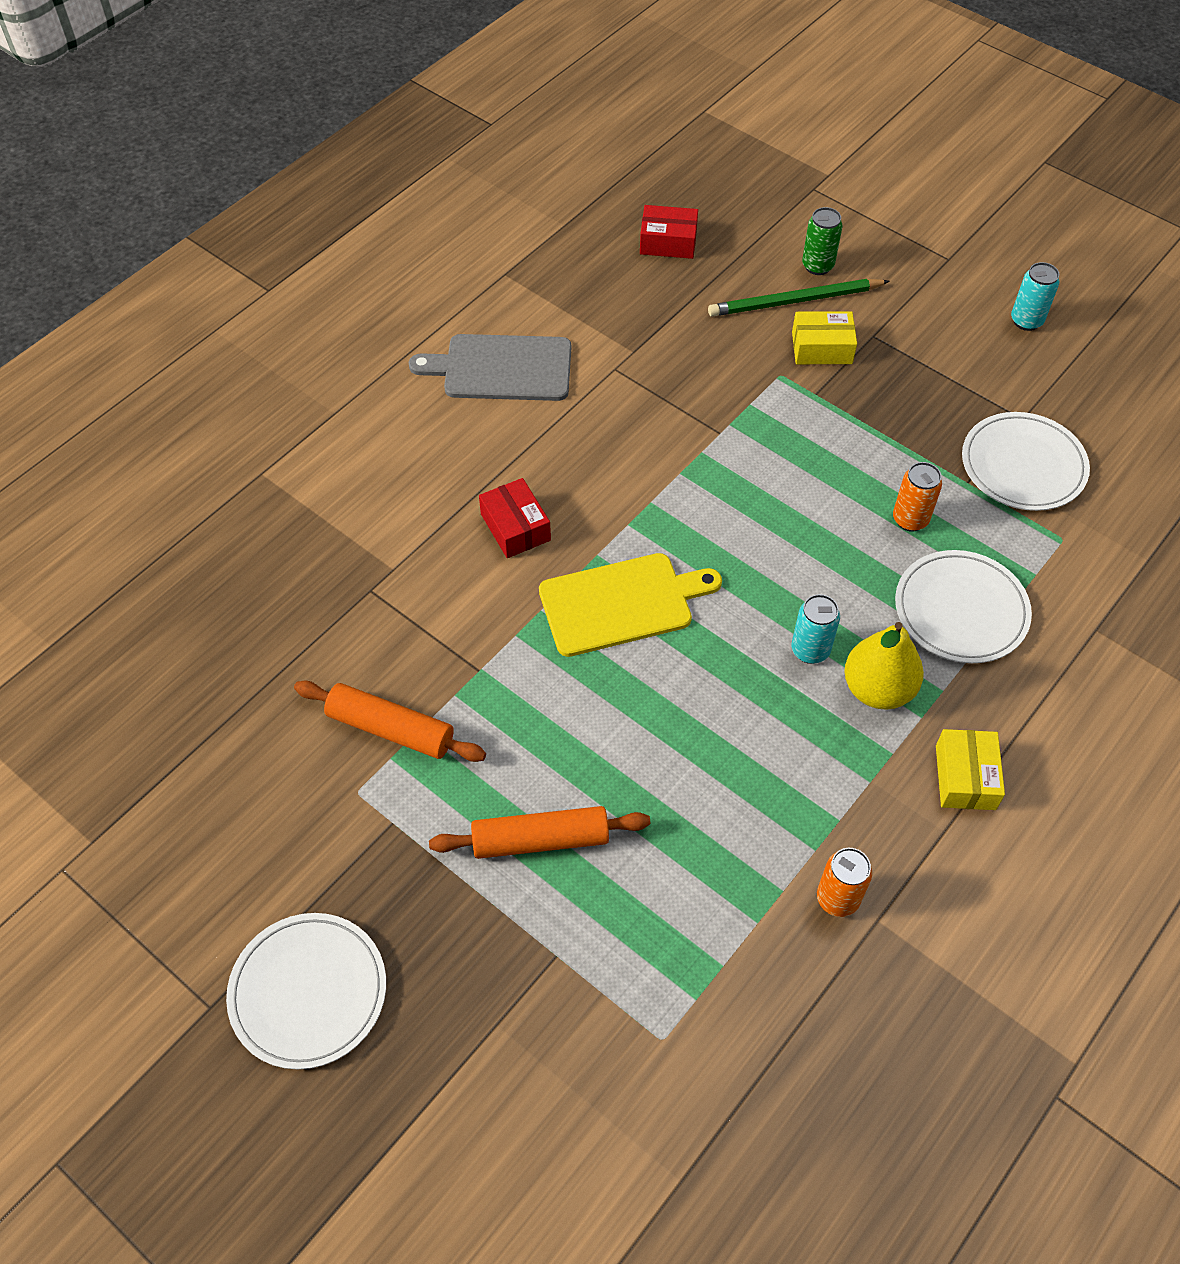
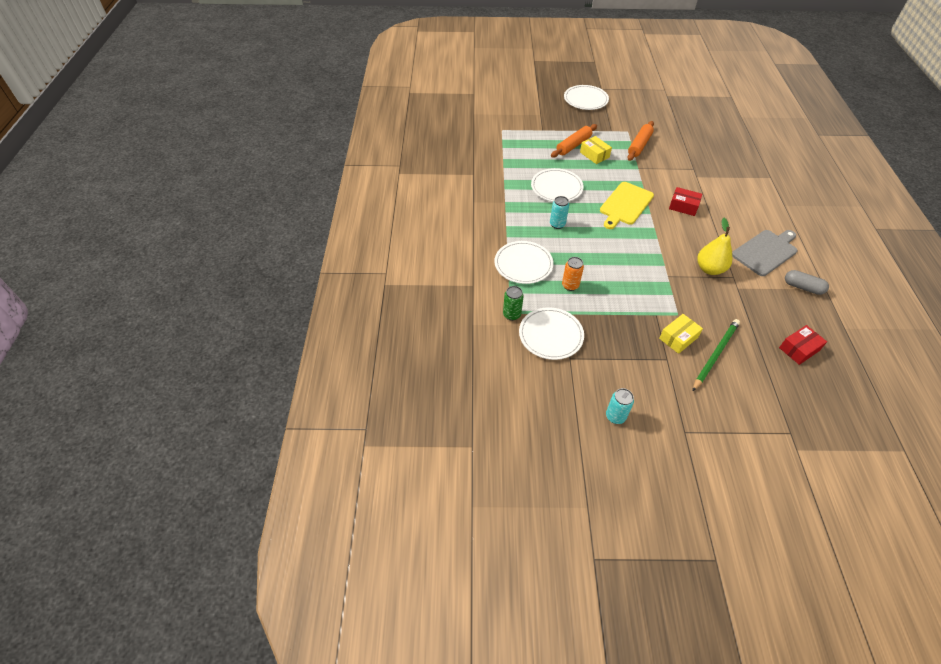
camera: 140 degrees right, 5 degrees down
(391, 729) = (639, 145): orange rolling pin -> orange rolling pin turned 45 degrees counterclockwise
(534, 294) = (802, 287): none -> grey capsule
(716, 741) = (556, 187): none -> white plate
(817, 266) = (730, 382): green can -> green can (511, 315)
(837, 899) = (488, 173): orange can -> none
(877, 689) = (526, 225): yellow pear -> yellow pear (709, 269)
(965, 777) = (479, 217): yellow box -> yellow box (594, 155)

